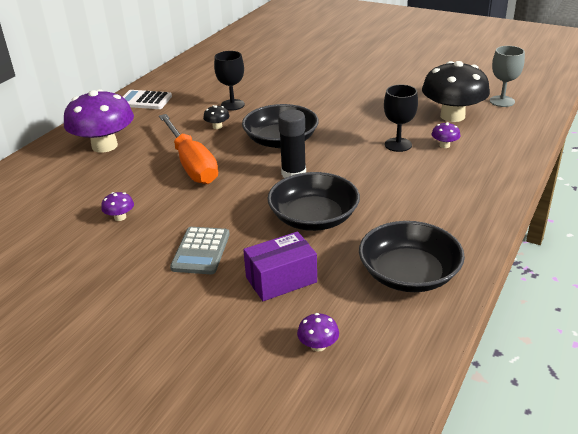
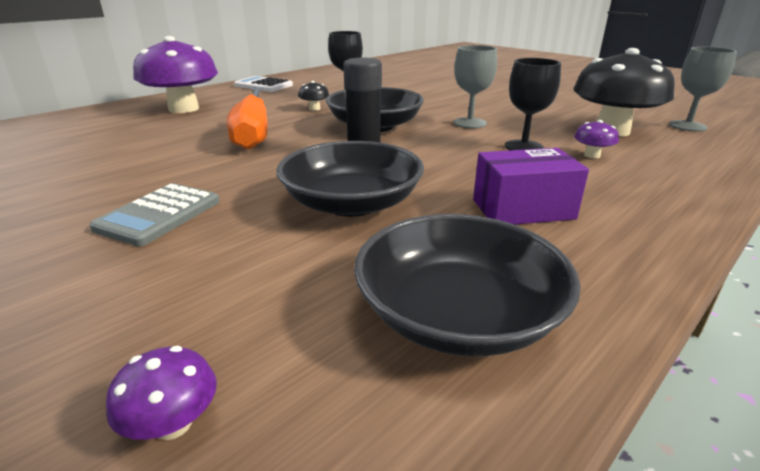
camera: 15 degrees right, 5 degrees down
(120, 217) = (114, 164): purple mushroom -> none
(281, 280) = (228, 276): purple box -> purple box (523, 209)
(350, 124) = (469, 123): none -> grey goblet

